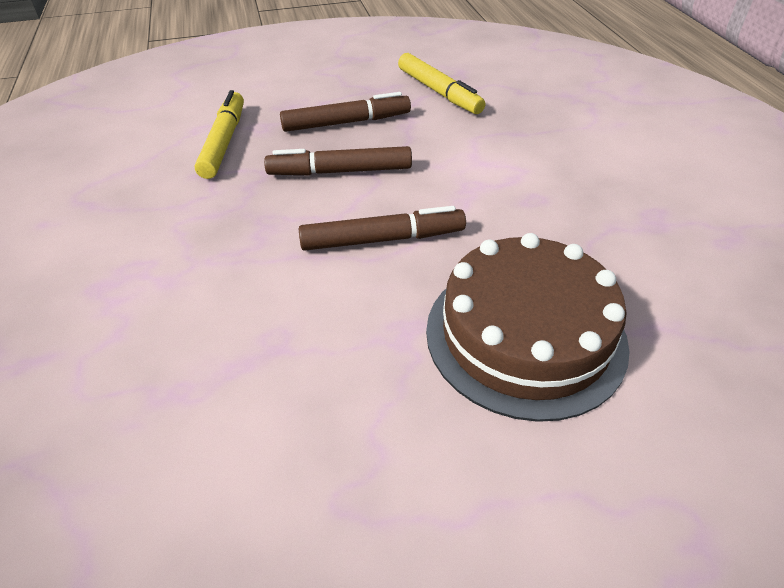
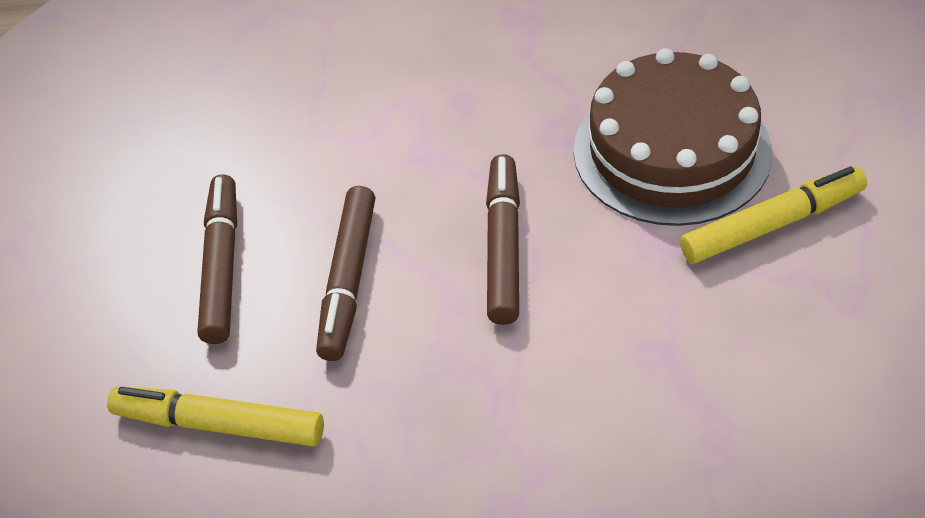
camera: 75 degrees left, 5 degrees up
(439, 92) = (179, 152): yellow marker -> yellow marker (772, 225)

